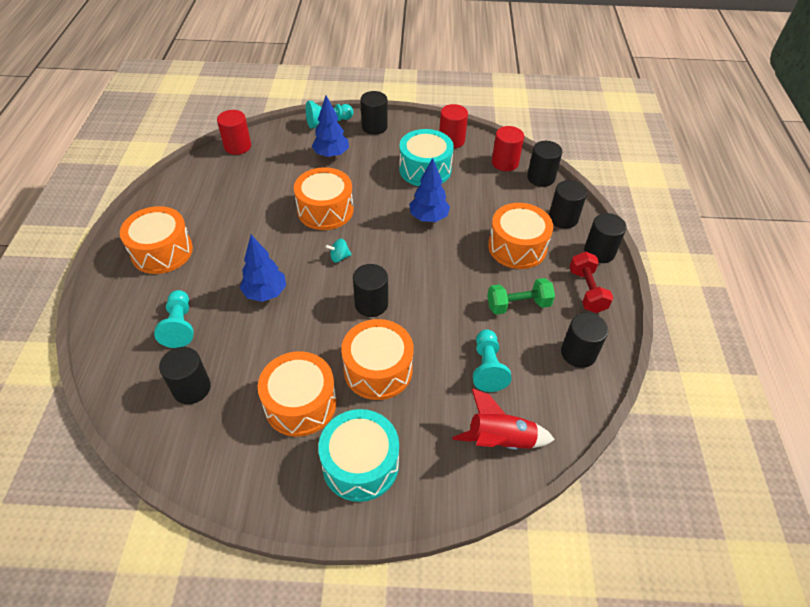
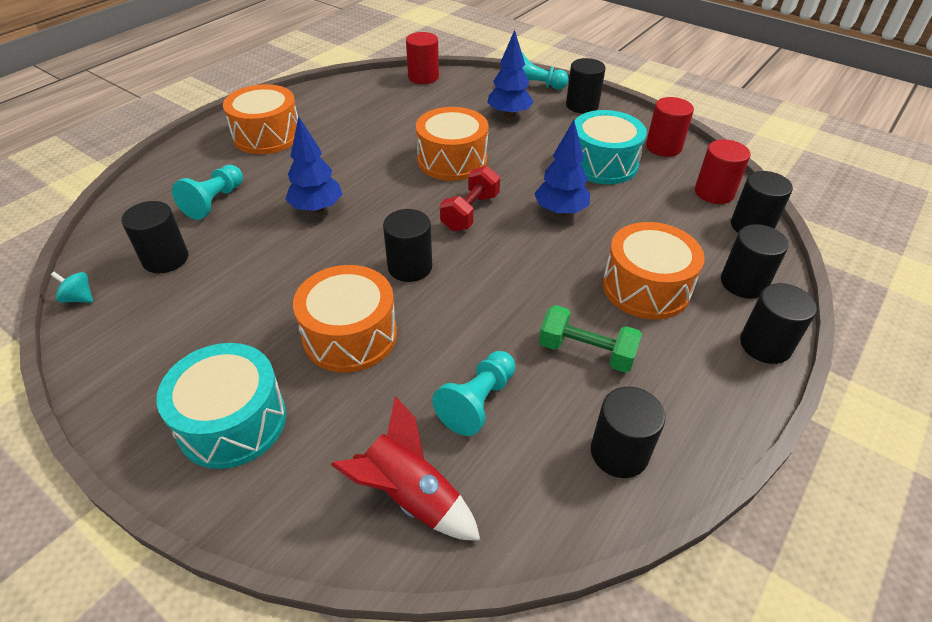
camera: 35 degrees right, 5 degrees down
(300, 403) = (240, 326): orange drum -> none
(339, 257) = (422, 208): turquoise spinning top -> turquoise spinning top (79, 298)
(587, 291) = (703, 383): red dumbbell -> red dumbbell (470, 212)

